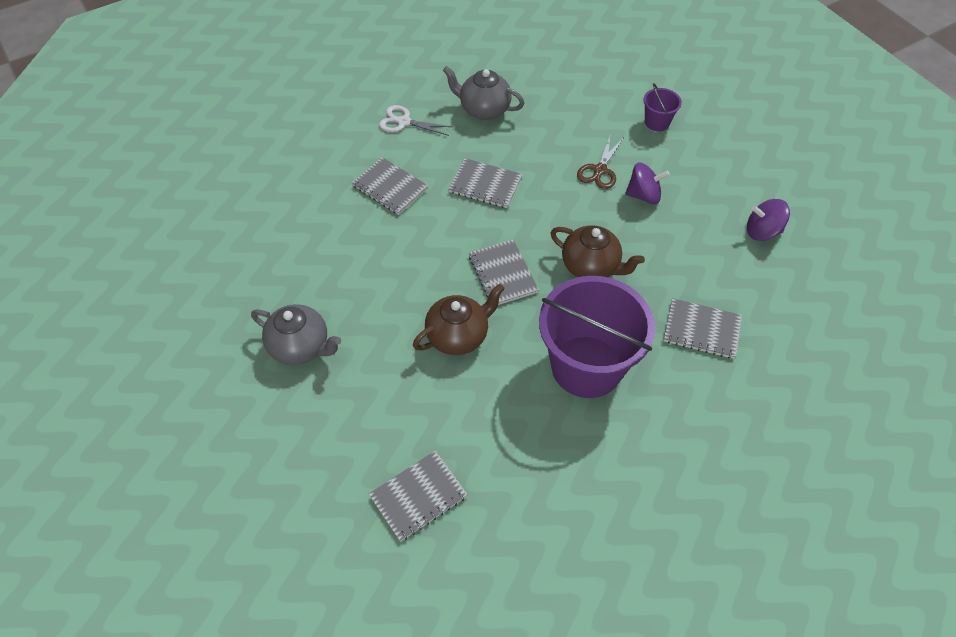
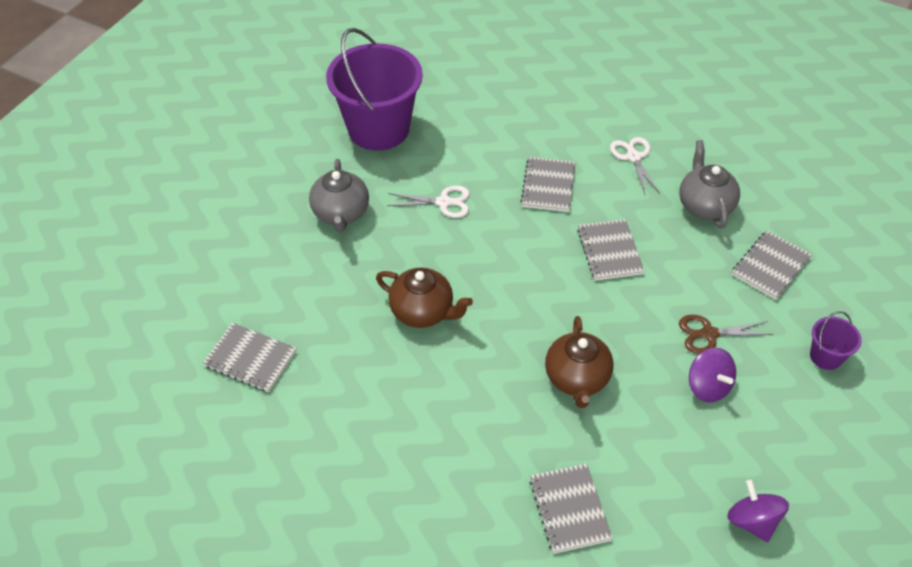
camera: 60 degrees right, 5 degrees down
(350, 264) = (443, 202): none -> white scissors
(502, 274) = (514, 313): grey notebook -> grey notebook (770, 266)
(586, 366) = (456, 425): purple bucket -> purple bucket (378, 129)

